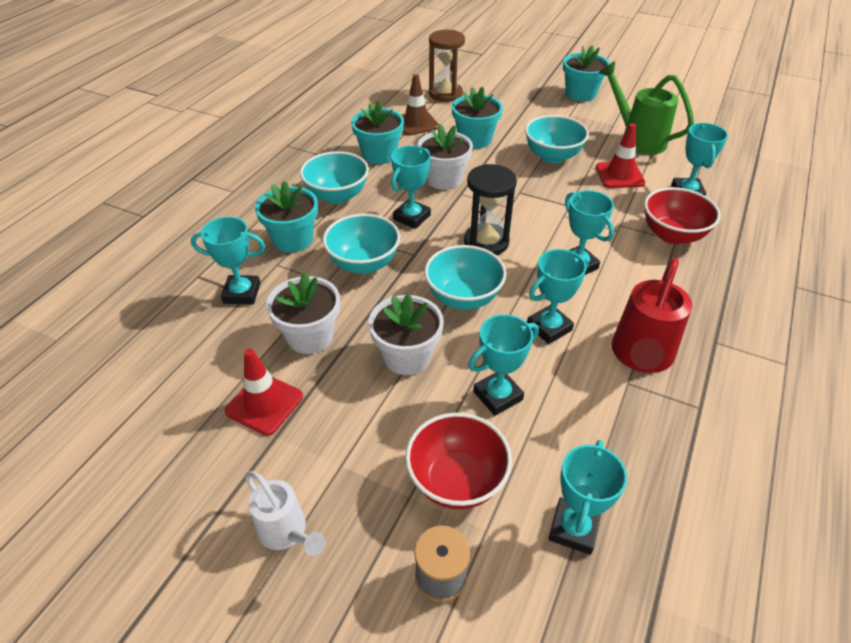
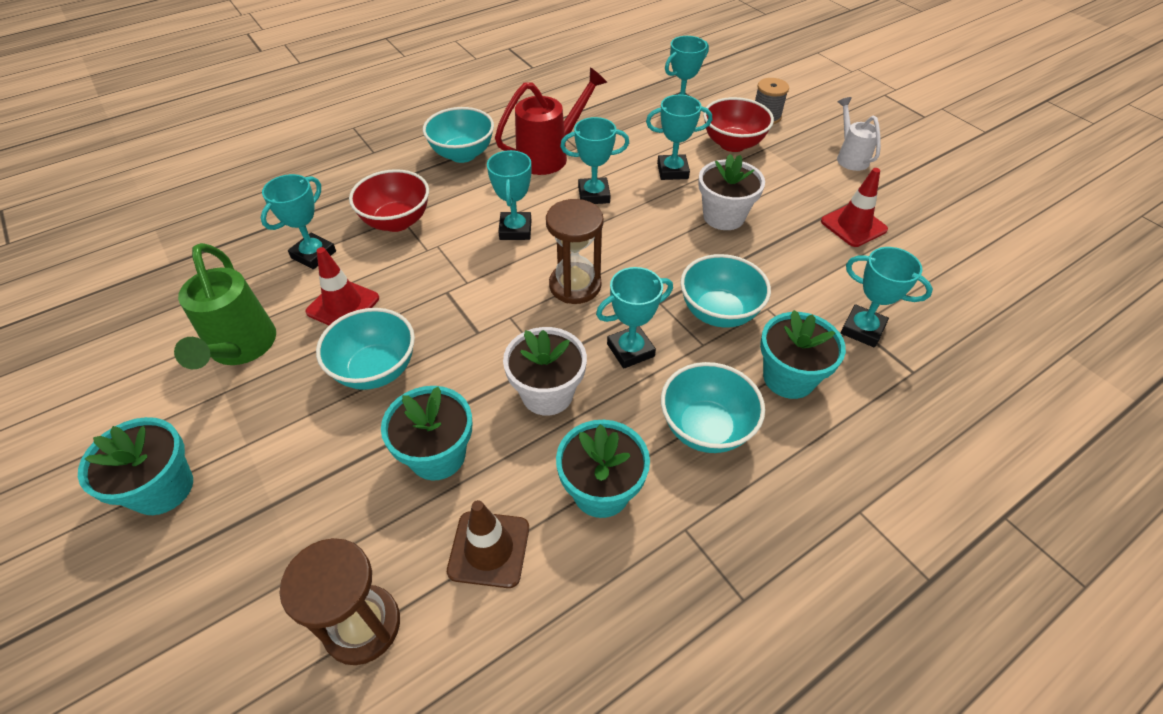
camera: 150 degrees left, 5 degrees up
(310, 336) = (801, 261): white flower pot -> none
(463, 298) = (643, 242): turquoise bowl -> turquoise bowl (462, 154)
(486, 242) = (575, 285): black hourglass -> brown hourglass

